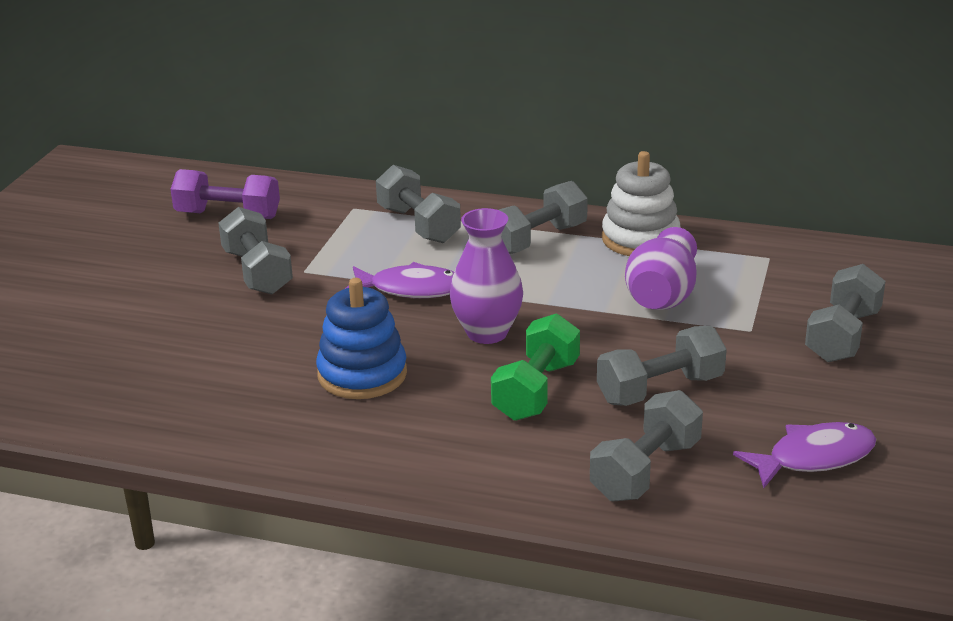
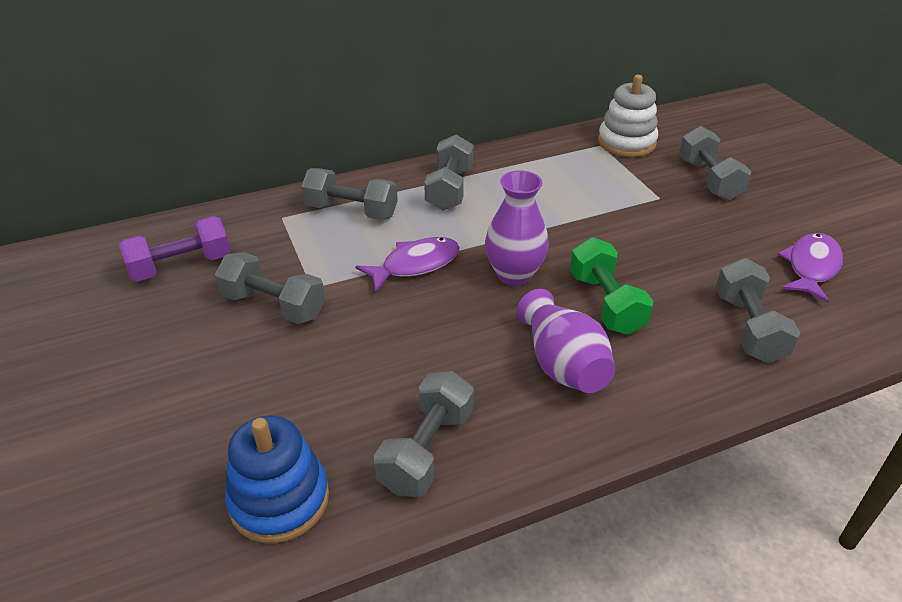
camera: 40 degrees left, 10 degrees up
(362, 374) = (475, 354): blue stacking toy -> blue stacking toy (279, 500)
(640, 239) = (512, 162): white stacking toy -> white stacking toy (626, 142)
(660, 389) = (672, 263): grey dumbbell -> grey dumbbell (426, 450)
(661, 297) = (581, 197): purple vase -> purple vase (562, 364)

